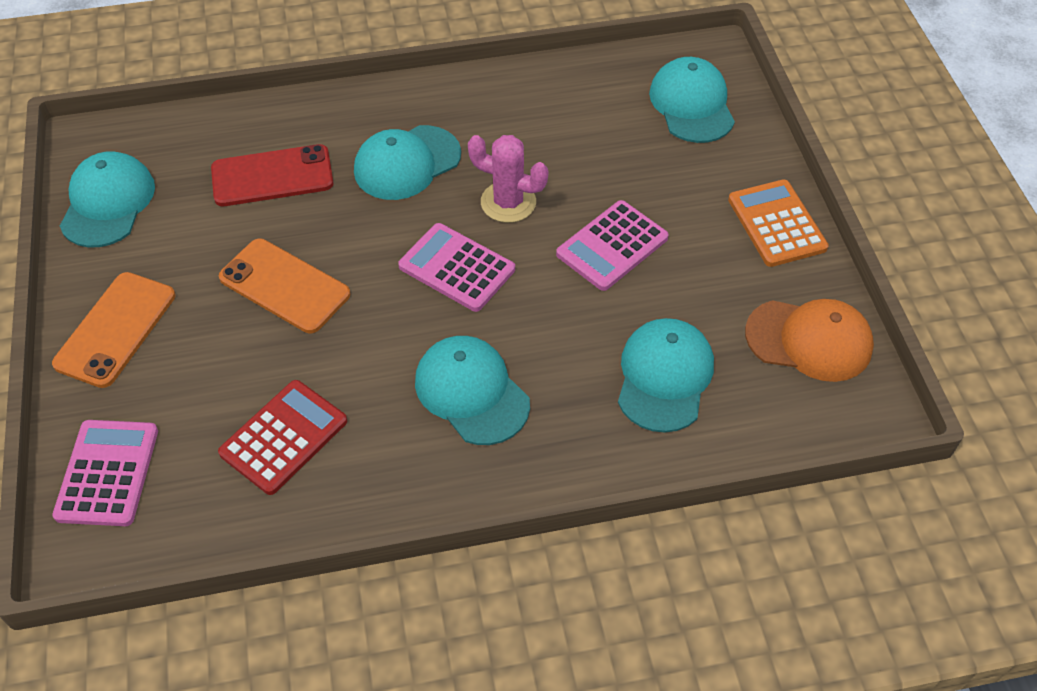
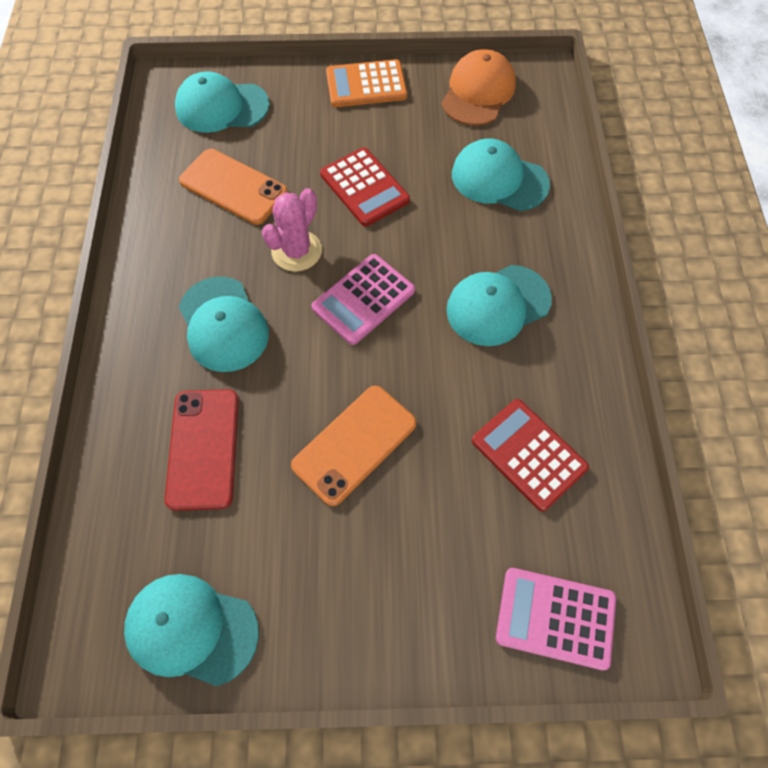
camera: 80 degrees left, 10 degrees up
(116, 329) = (379, 614): orange phone -> orange phone (233, 187)
(612, 246) = (364, 187): pink calculator -> red calculator

